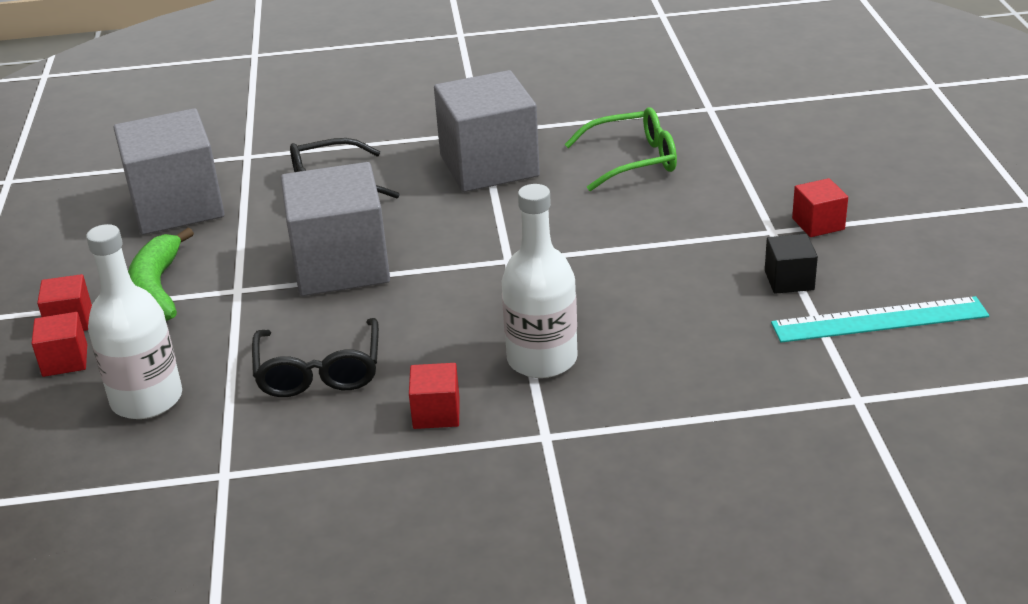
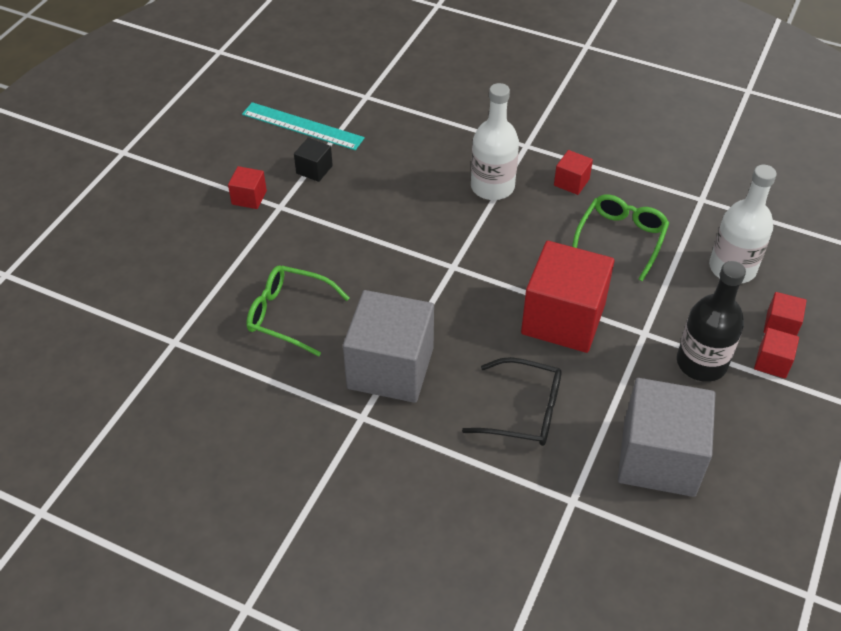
camera: 150 degrees left, 15 degrees up
(157, 289) = (701, 363): green banana -> black bottle
(319, 371) = (621, 238): black glasses -> green glasses
(340, 265) = (563, 319): grey cube -> red cube

